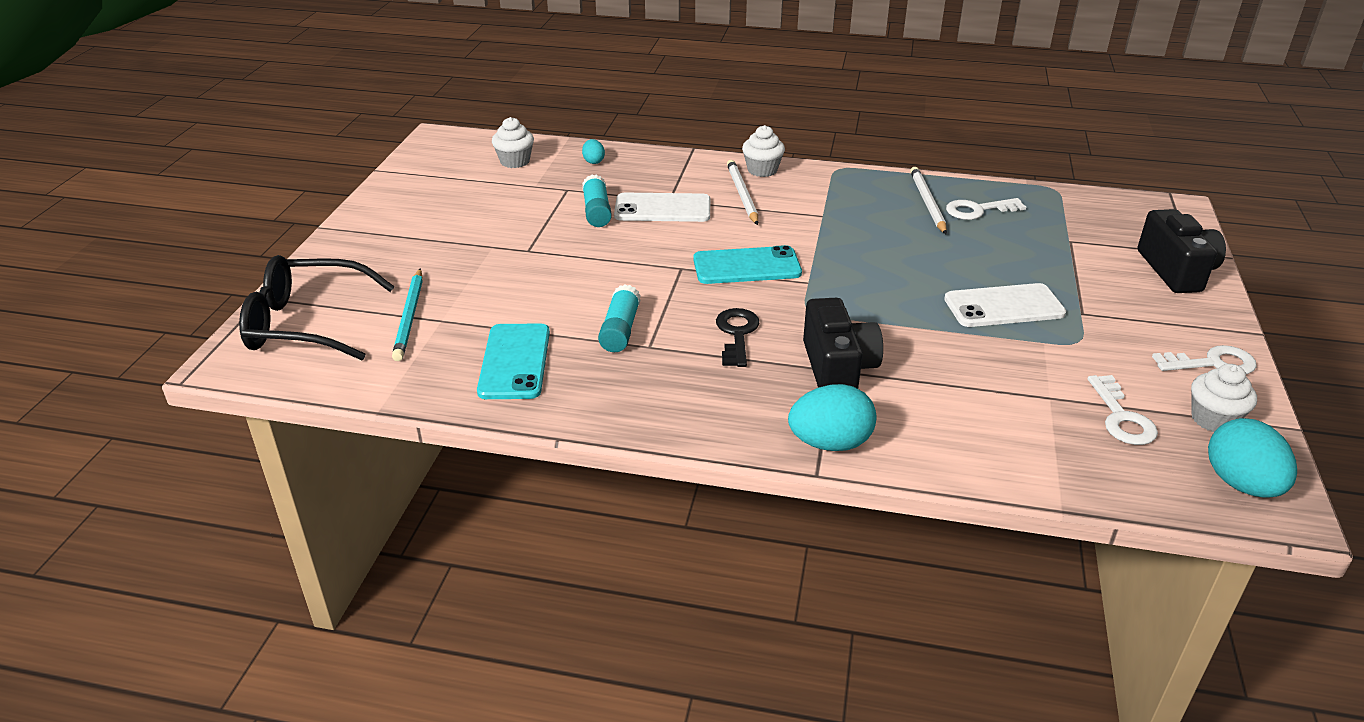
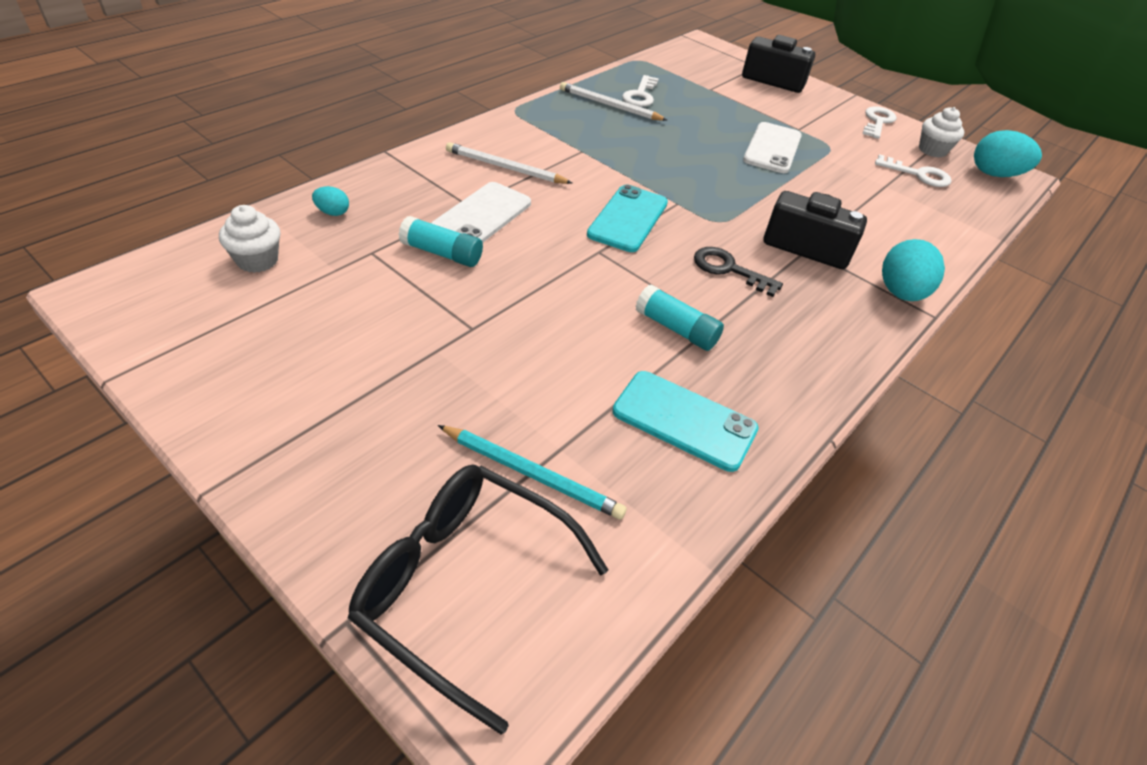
camera: 65 degrees left, 10 degrees up
(307, 323) = (464, 586): black glasses -> black glasses turned 90 degrees clockwise
(762, 170) = (474, 140): white cupcake -> none

